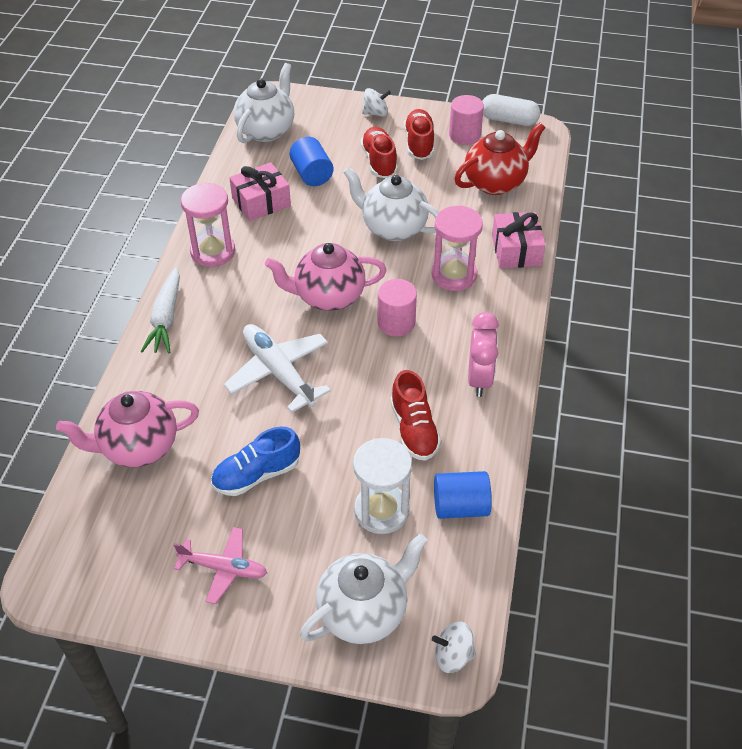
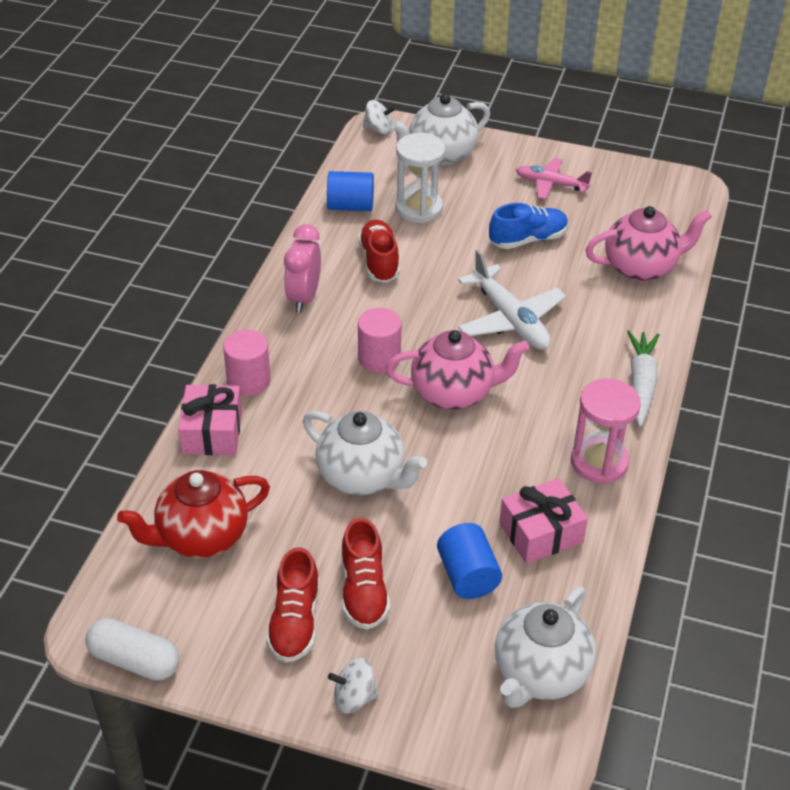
camera: 175 degrees left, 5 degrees down
(454, 275) = (299, 407): pink hourglass -> none
(464, 135) = (218, 633): pink cylinder -> pink cylinder (248, 380)

